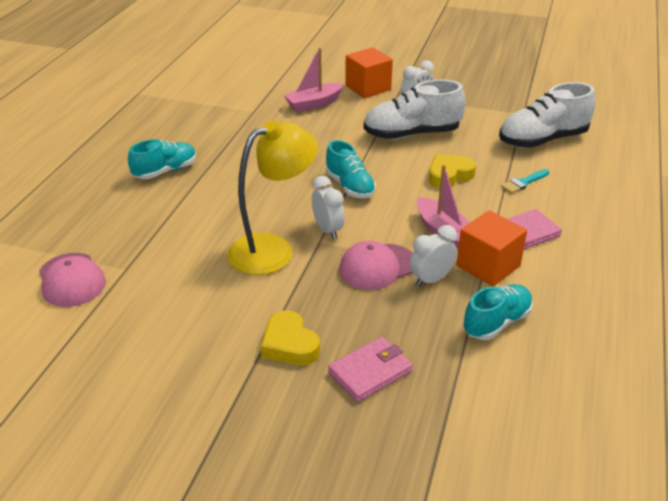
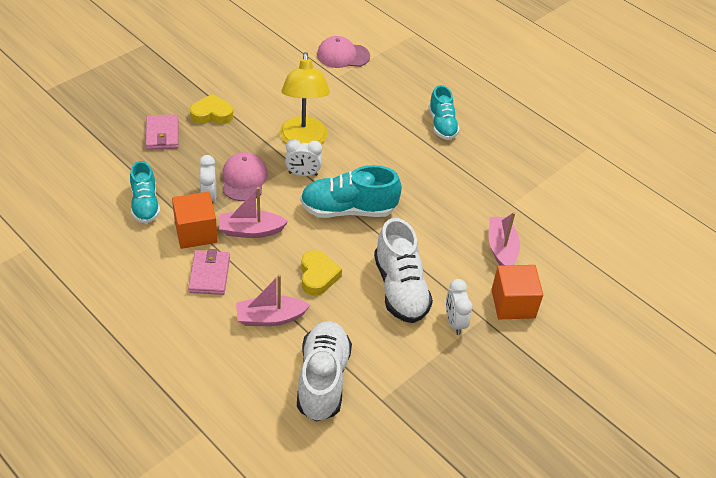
camera: 115 degrees right, 10 degrees up
(350, 186) = (348, 210): turquoise shoe -> turquoise shoe, size x1.54
(412, 134) = (400, 288): white shoe -> white shoe turned 150 degrees clockwise
(523, 182) = (270, 318): turquoise brush -> pink boat

